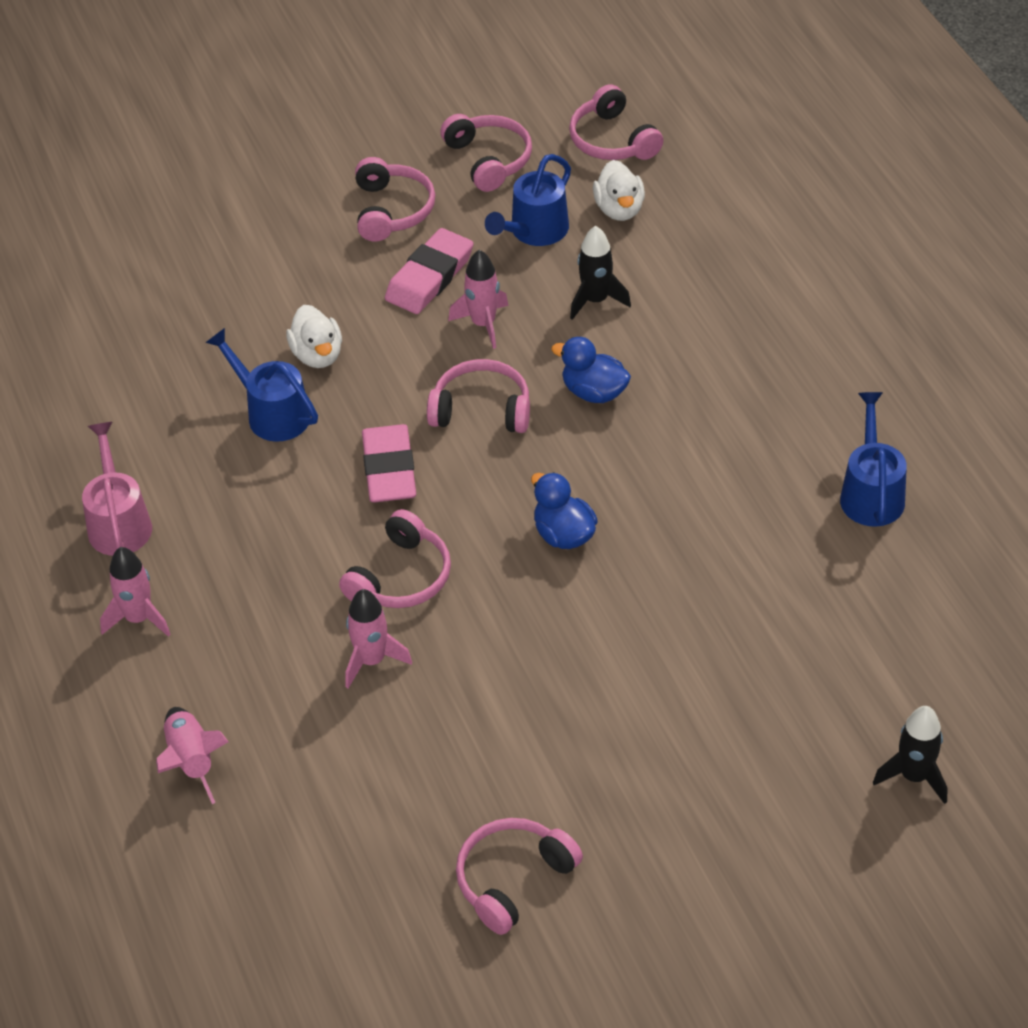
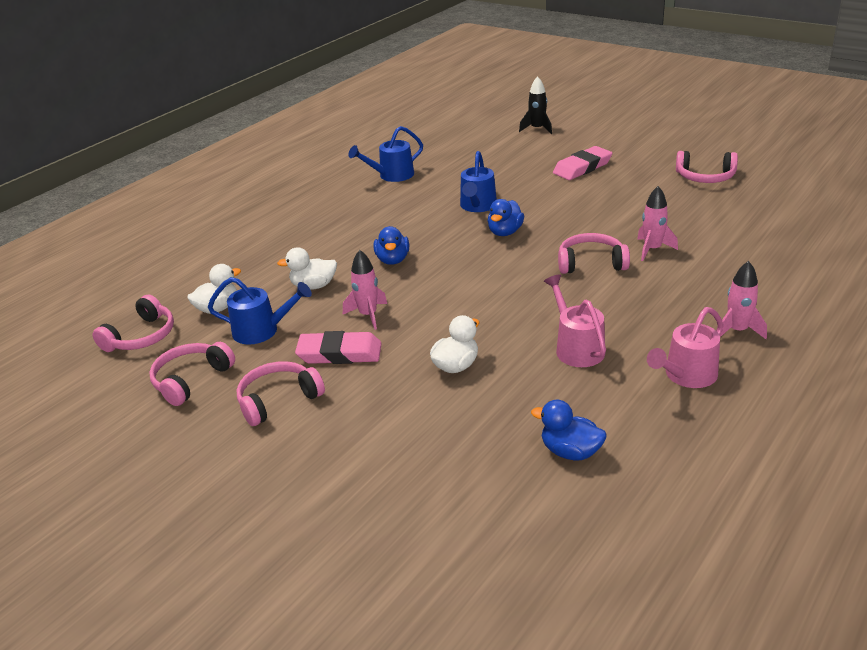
camera: 120 degrees left, 15 degrees down
(114, 375) = (570, 452): none -> blue duck
(191, 761) = (786, 271): pink rocket -> none
(251, 464) = (576, 347): none -> pink watering can
(271, 413) = (526, 360): blue watering can -> blue watering can (477, 206)
(389, 469) = (522, 298): pink eraser -> pink eraser (582, 167)
(481, 409) = (442, 288): pink headphones -> none
(596, 300) = (313, 286): black rocket -> white duck

